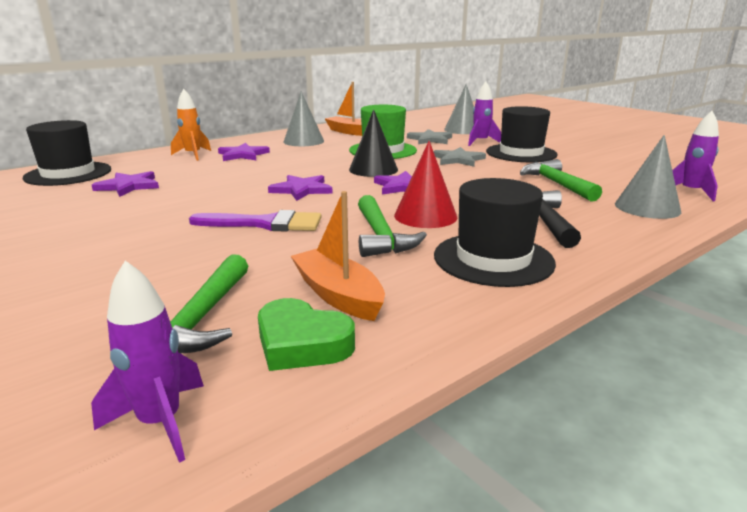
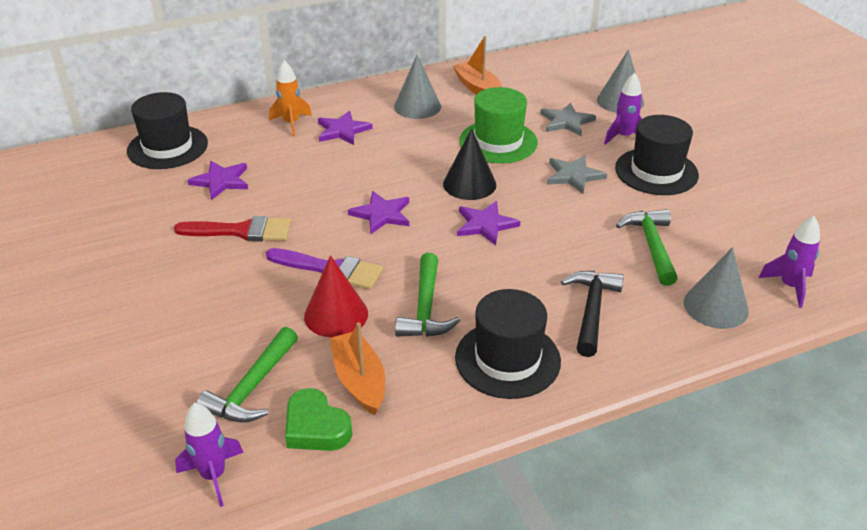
camera: 15 degrees right, 15 degrees up
(157, 211) = (242, 231): none -> red brush
(425, 216) = (481, 282): red cone -> red cone (336, 315)

